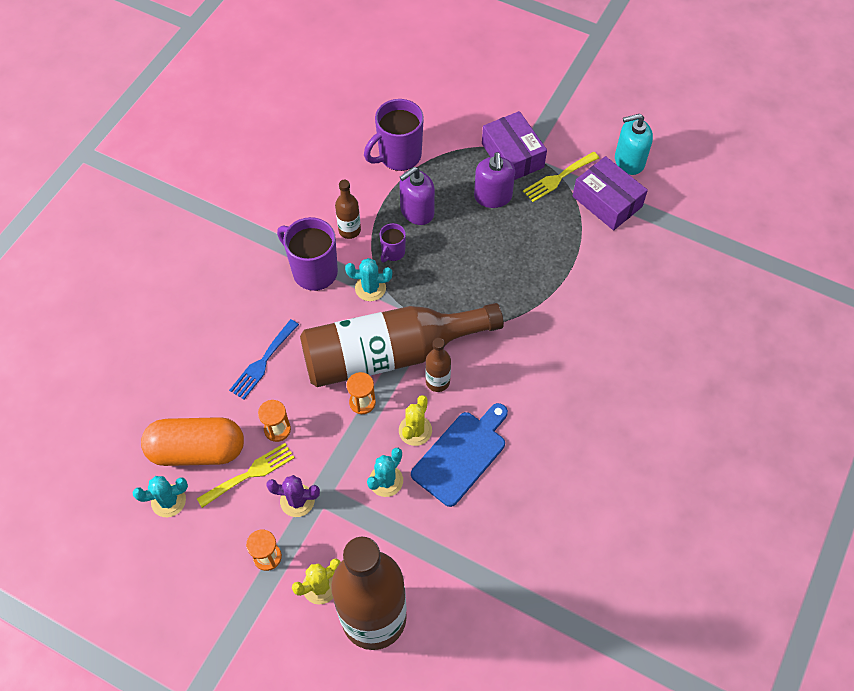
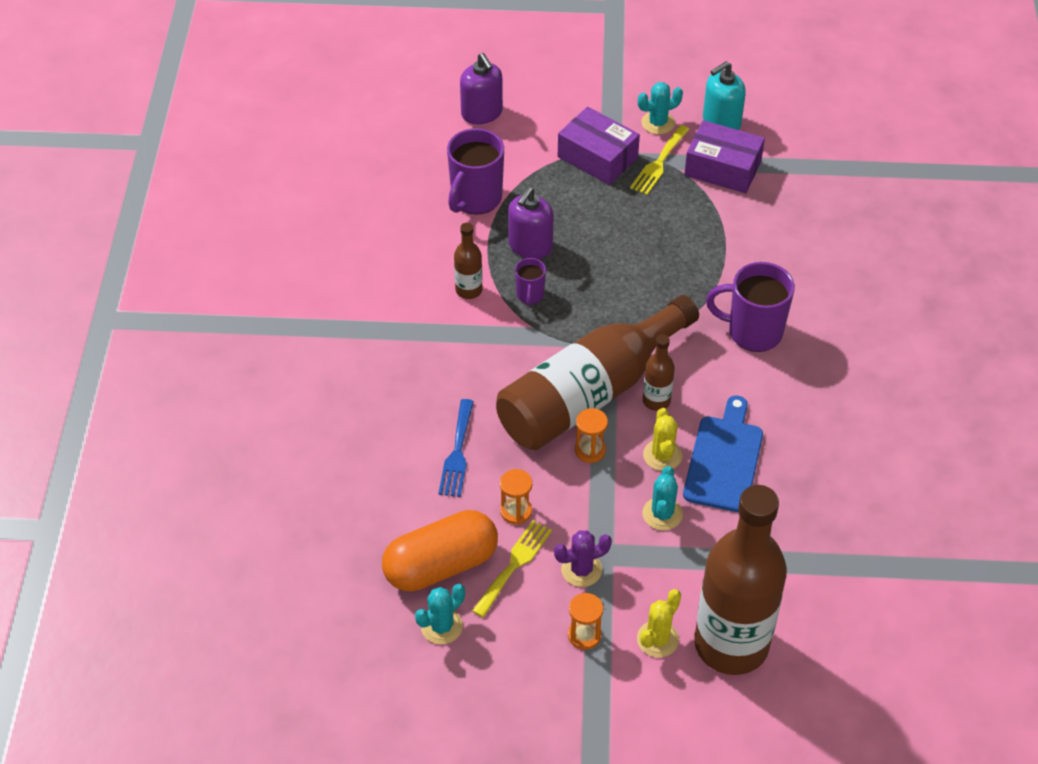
camera: 25 degrees left, 10 degrees down
(313, 271) = (455, 344): purple mug -> purple mug (753, 332)
(370, 288) = (528, 338): turquoise cactus -> turquoise cactus (658, 123)
(493, 196) = (602, 204): purple soap dispenser -> purple soap dispenser (482, 113)

